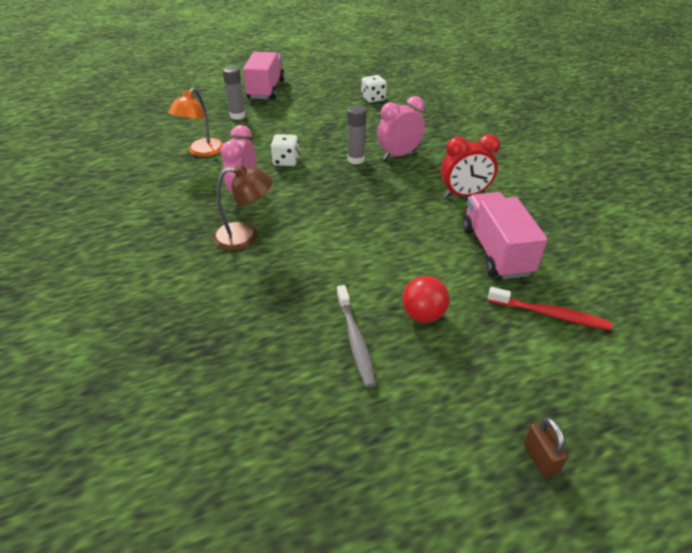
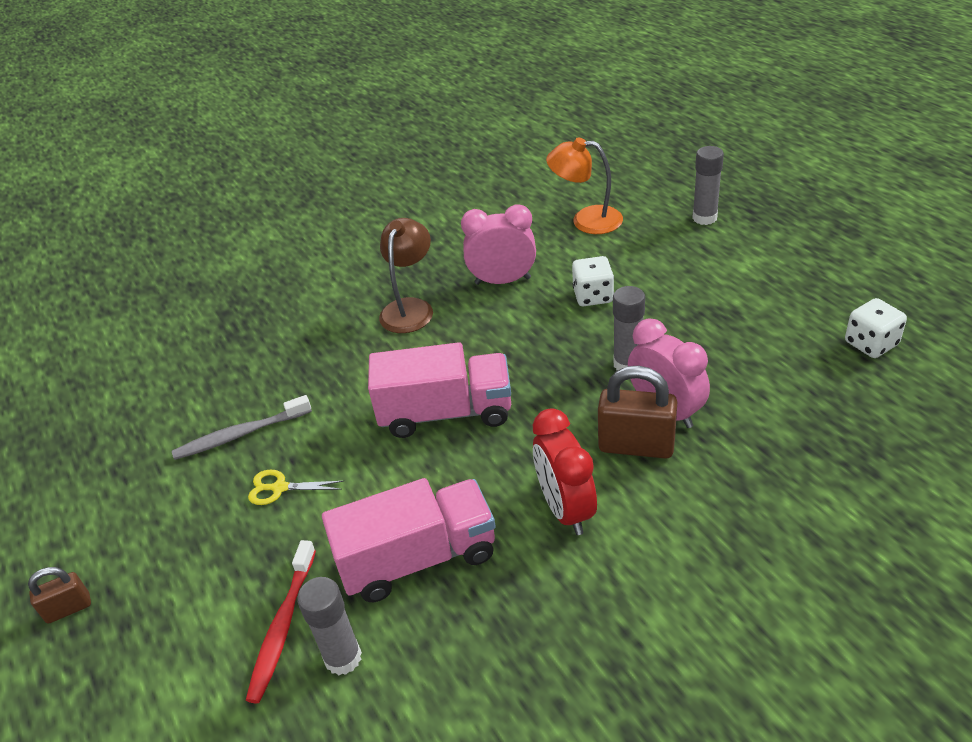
camera: 85 degrees right, 0 degrees up
(245, 236) = (410, 308): brown lamp -> brown lamp turned 150 degrees counterclockwise
(266, 90) = (815, 218): pink truck -> pink truck (446, 413)
(422, 167) = (636, 446): none -> brown padlock
(423, 315) = (279, 488): red ball -> yellow scissors
(570, 286) = (343, 658): none -> grey glue stick

